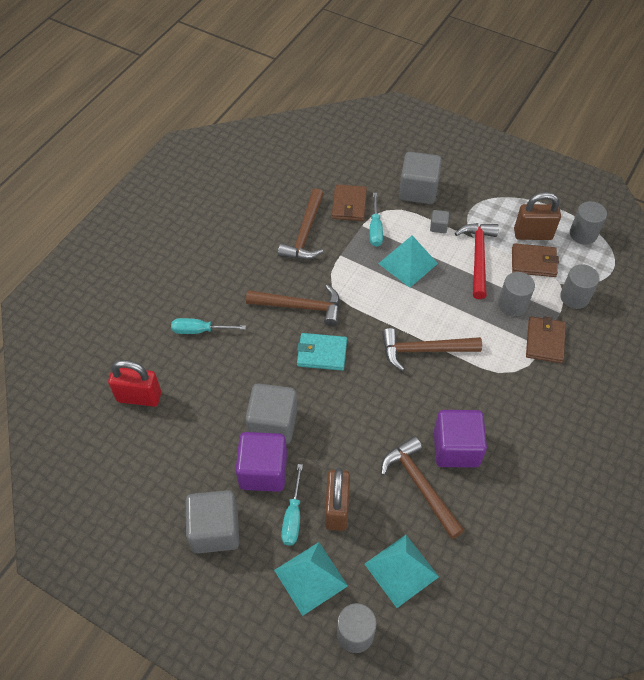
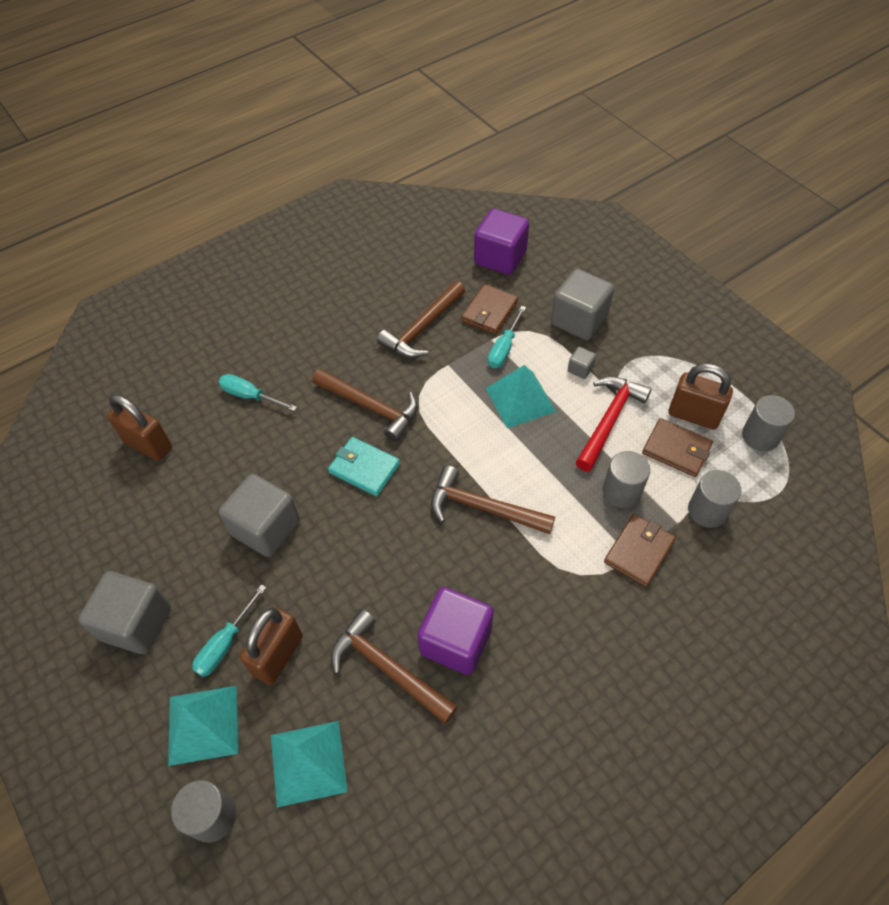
camera: 25 degrees right, 0 degrees up
(139, 397) = (148, 445): red padlock -> brown padlock
(263, 471) = (224, 577): purple cube -> purple cube (500, 258)
(420, 485) = (387, 668): brown hammer -> brown hammer turned 45 degrees counterclockwise

